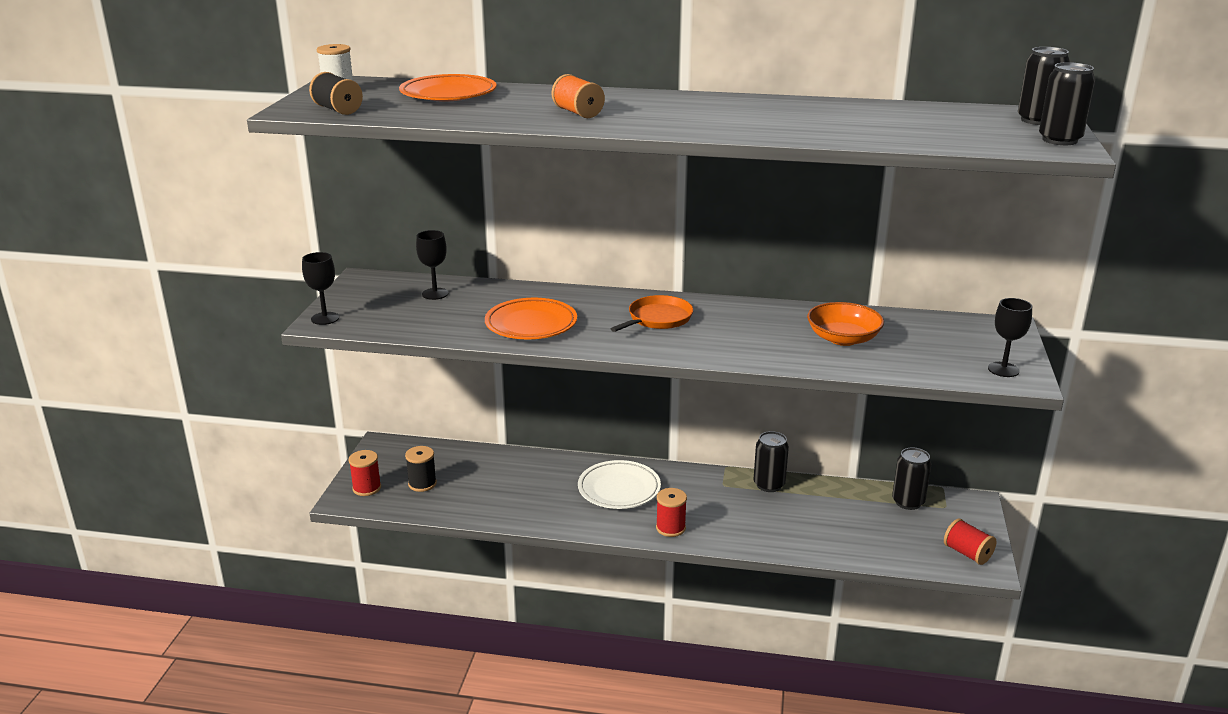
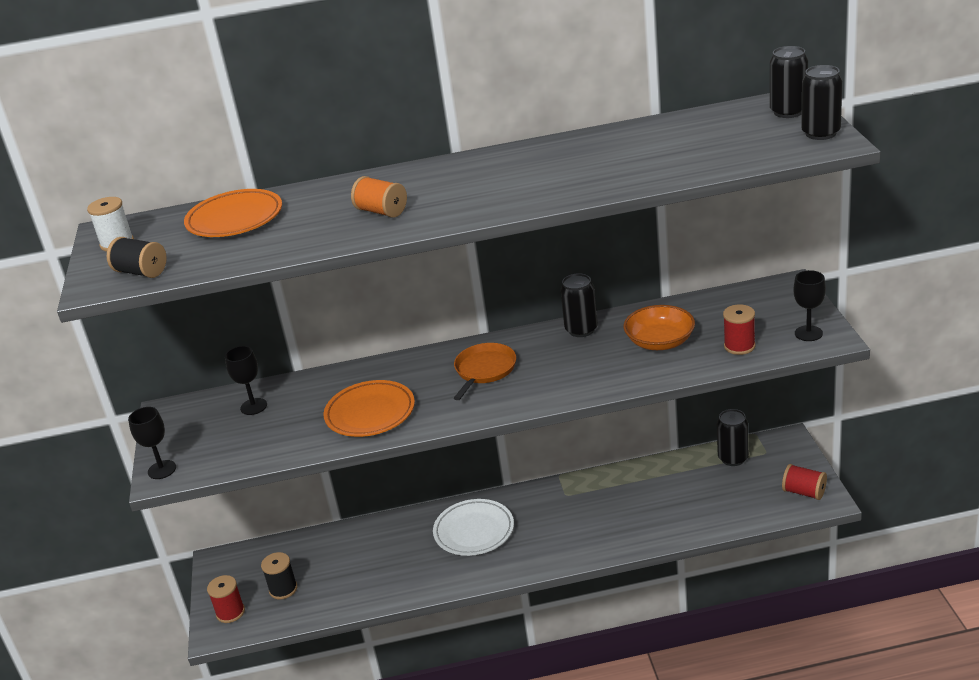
camera: 15 degrees left, 5 degrees up
(670, 528) = (541, 555): red spool -> red spool (739, 346)
(769, 485) = (606, 481): black can -> black can (581, 330)

